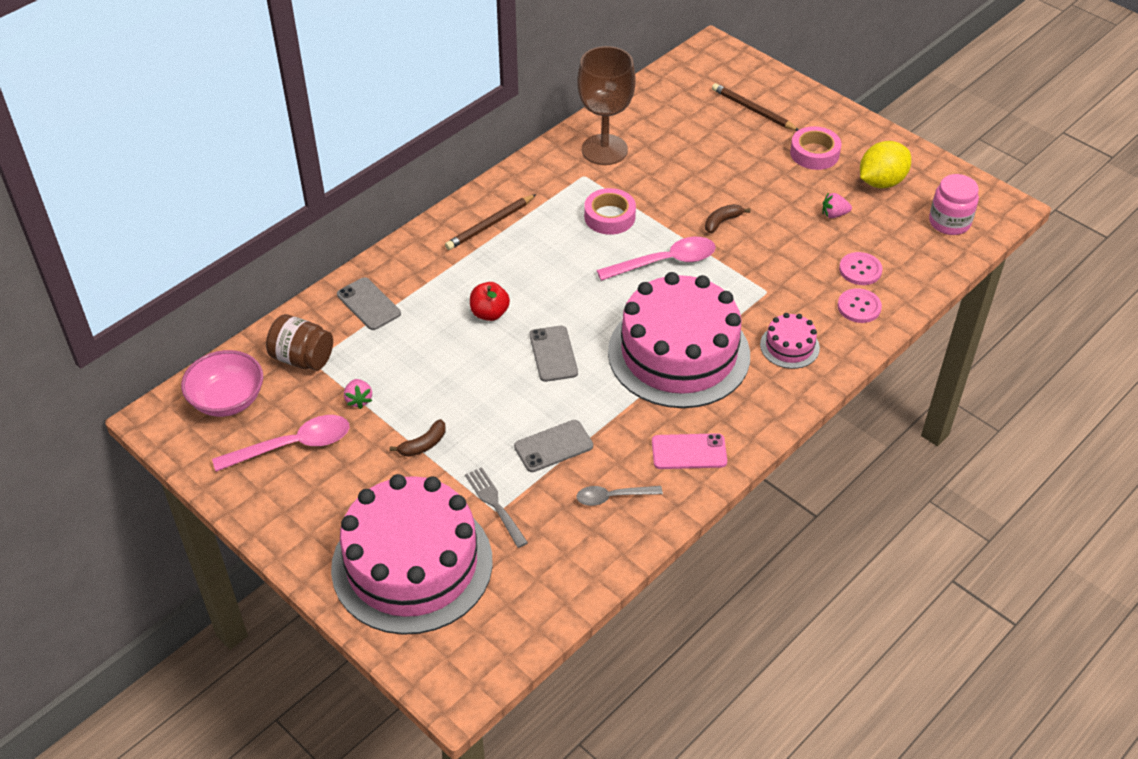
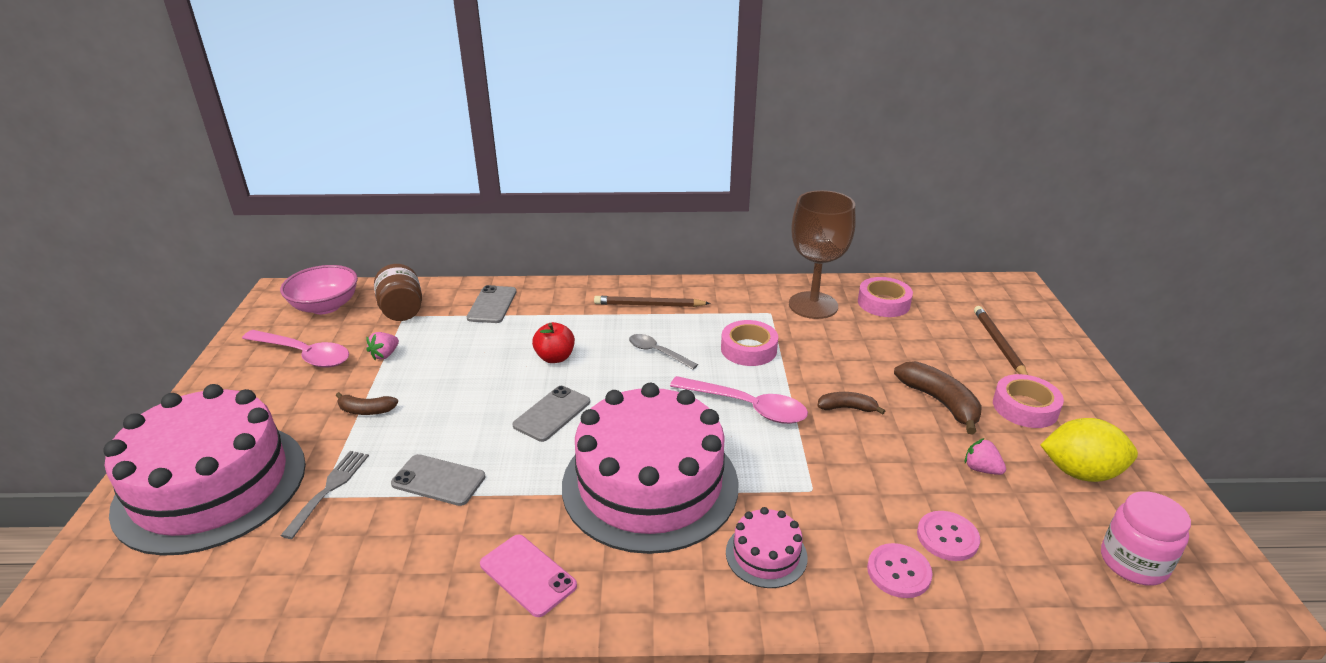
camera: 45 degrees right, 15 degrees down
(613, 497) = (408, 559): grey spoon -> grey spoon (657, 352)
(647, 117) = (883, 303): none -> pink tape
(767, 181) = (940, 402): none -> brown banana

